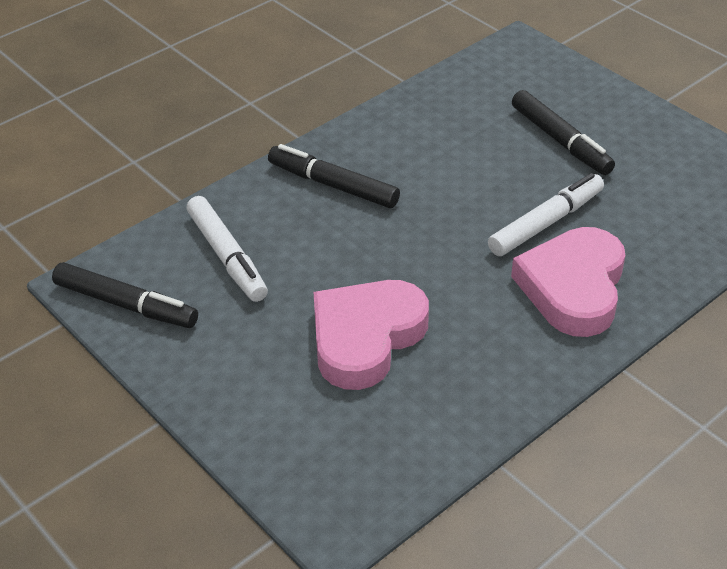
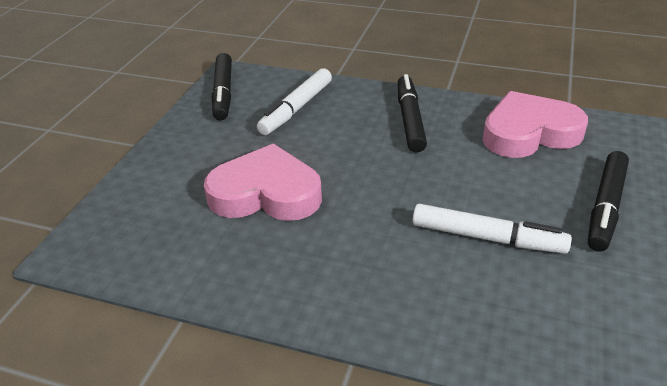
camera: 60 degrees right, 5 degrees down
(573, 287) = (421, 285): pink heart -> pink heart (529, 133)

